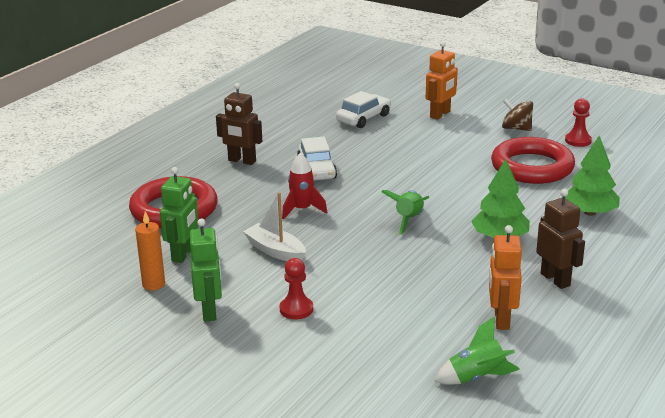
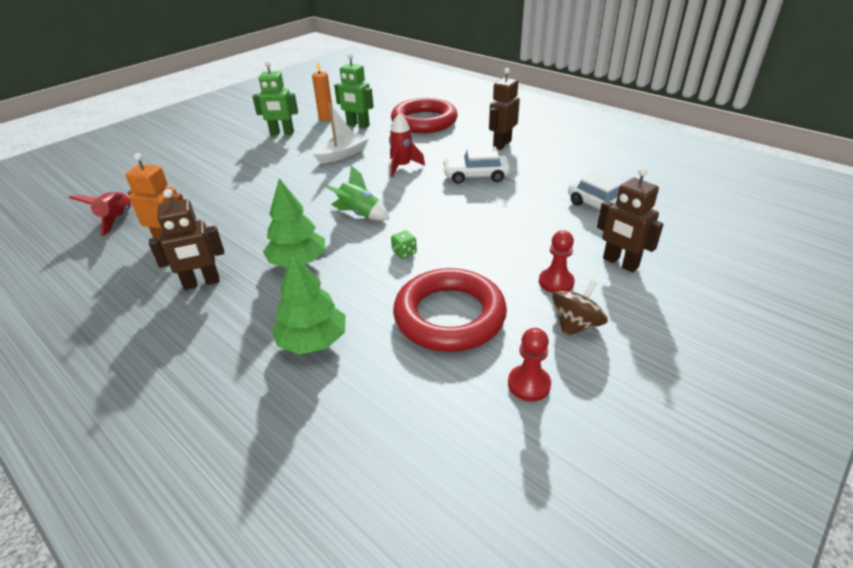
camera: 100 degrees right, 10 degrees up
(296, 309) = (260, 159): red pawn -> red pawn (556, 282)
(440, 114) = (620, 263): orange robot -> brown robot
(463, 191) = (404, 252): none -> green dice
(477, 378) = (117, 219): green rocket -> red rocket

